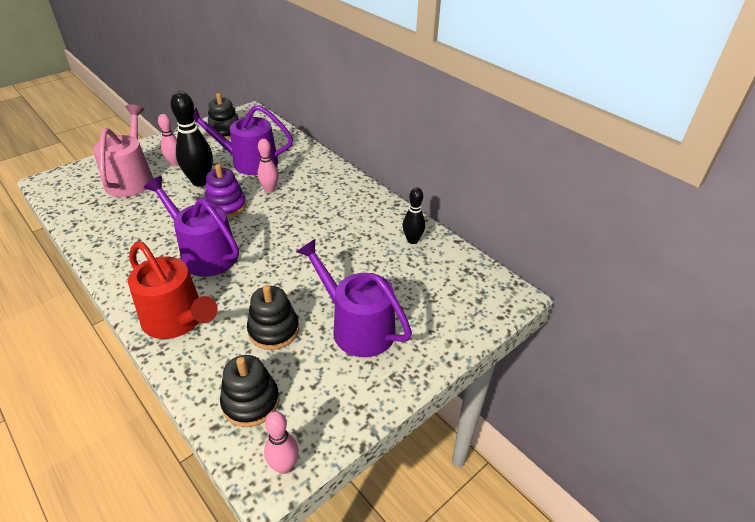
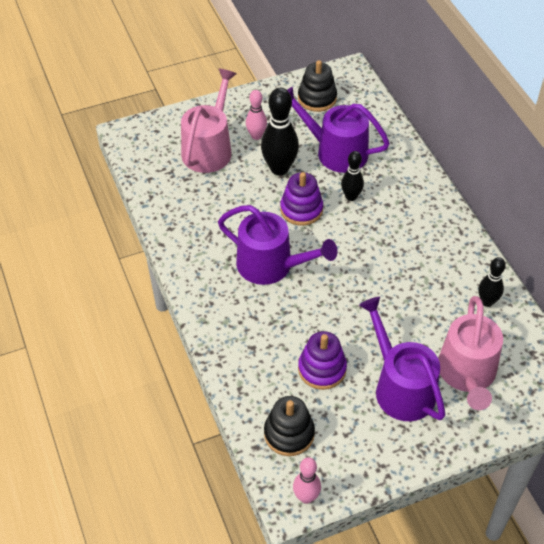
camera: 20 degrees right, 10 degrees up
(177, 320) = (237, 334): red watering can -> none
(204, 254) = (271, 265): purple watering can -> purple watering can turned 150 degrees clockwise
(270, 189) = (351, 197): pink bowling pin -> black bowling pin
(273, 330) = (322, 369): black stacking toy -> purple stacking toy
(416, 300) = (467, 374): none -> pink watering can

